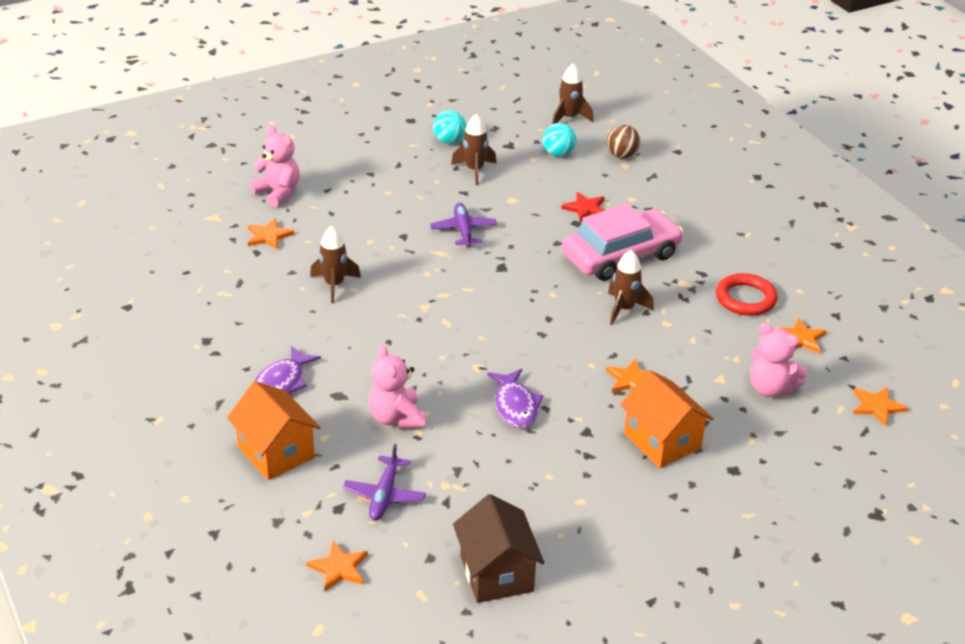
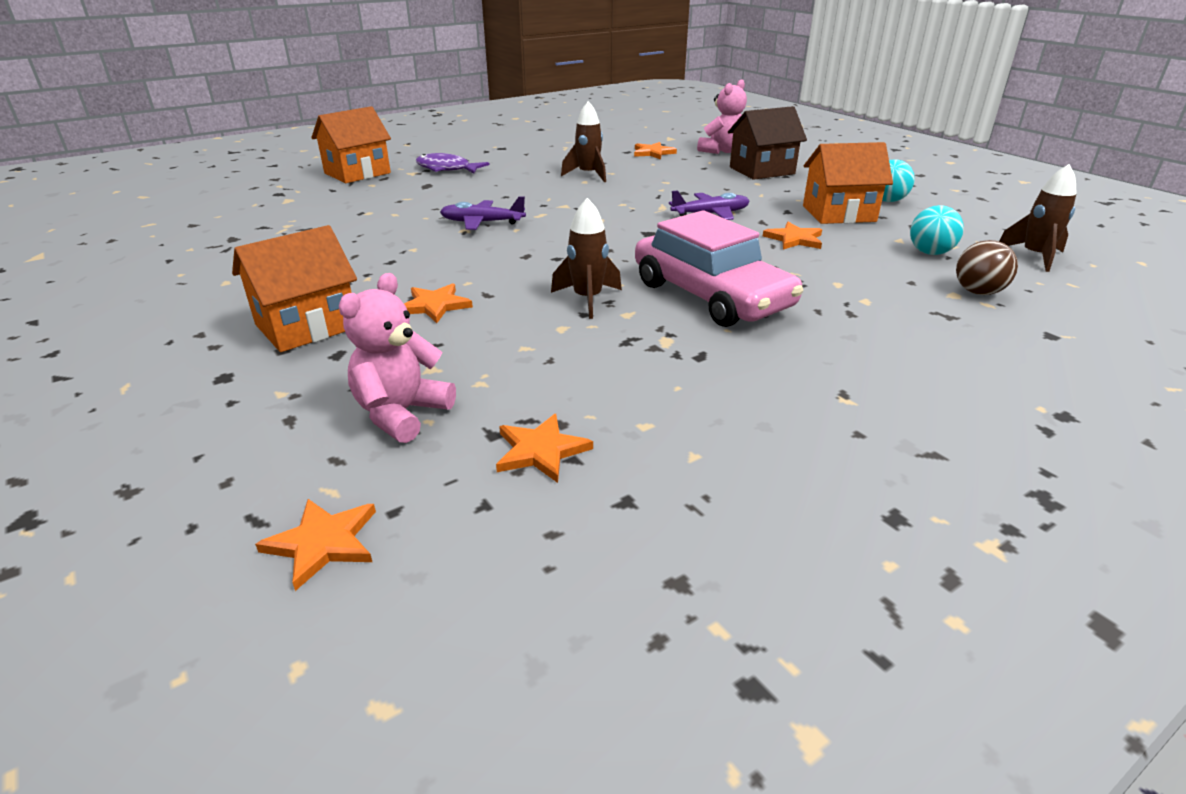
camera: 85 degrees right, 5 degrees down
(339, 568) = (206, 197): orange star -> orange star (794, 239)
(384, 495) = (285, 206): purple plane -> purple plane (482, 222)
(396, 418) = (390, 204): pink teddy bear -> none
(474, 170) = (838, 213): brown rocket -> orange house
(496, 573) = (148, 249): brown house -> brown house (762, 170)
(515, 406) = (397, 247): purple fish -> none
(585, 208) = (810, 272): red star -> none
(745, 299) = (645, 394): red ring -> none

